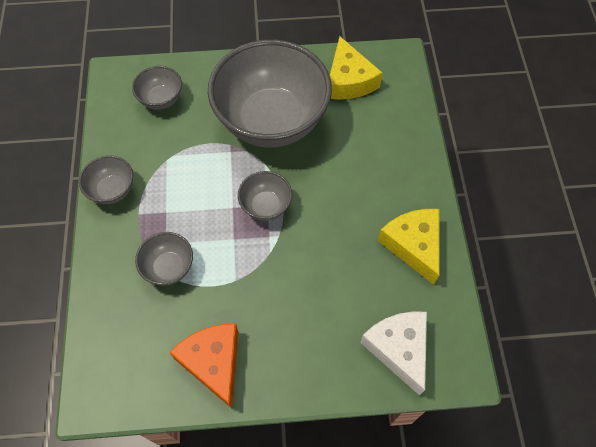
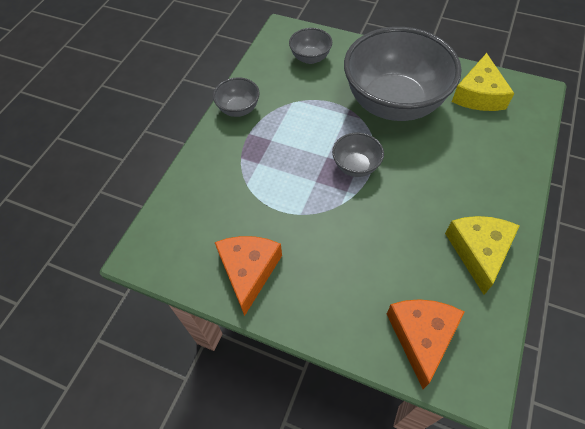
camera: 30 degrees right, 5 degrees down
(169, 267) = (251, 182): grey bowl -> none
(399, 349) = (421, 337): white cheese -> orange cheese

